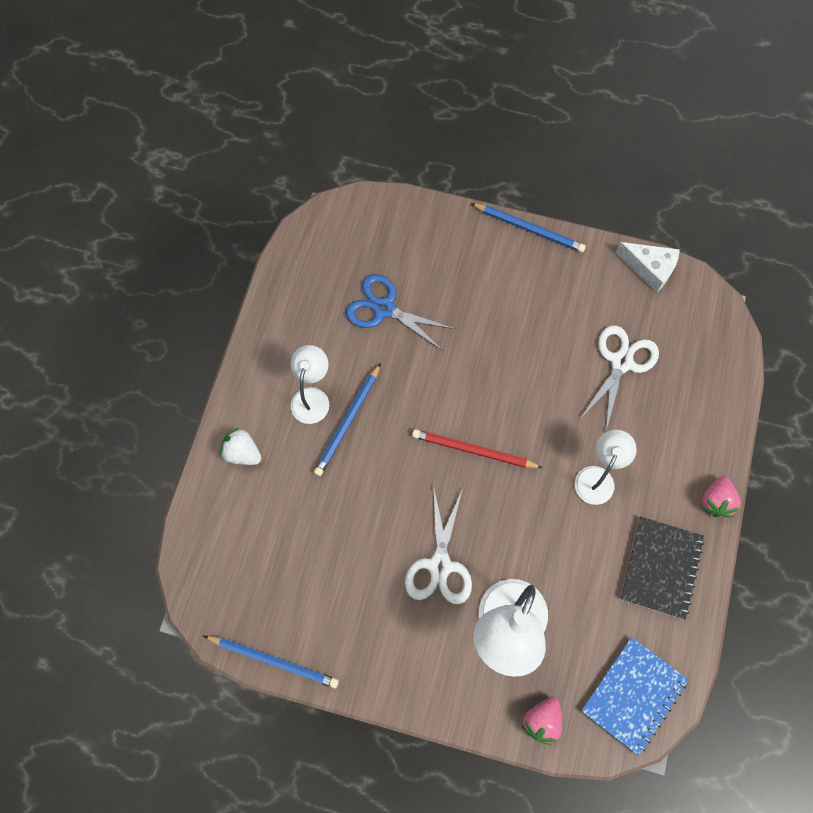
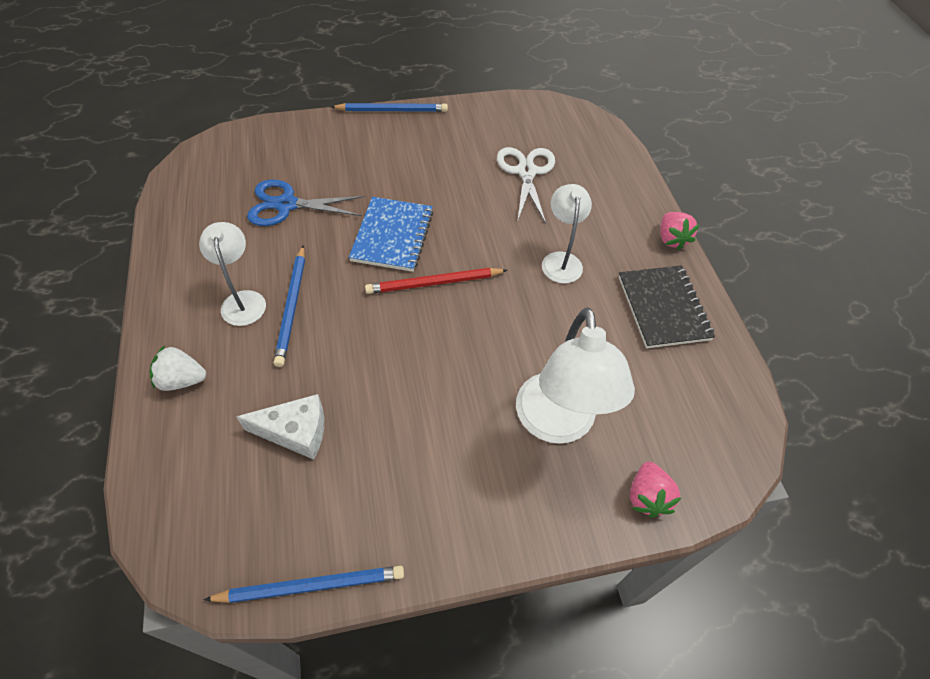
camera: 30 degrees left, 15 degrees down
(439, 566) = (455, 396): white scissors -> none
(633, 695) = (715, 427): blue notebook -> blue notebook (392, 236)
(650, 269) = (508, 106): white cheese -> white cheese (295, 432)

